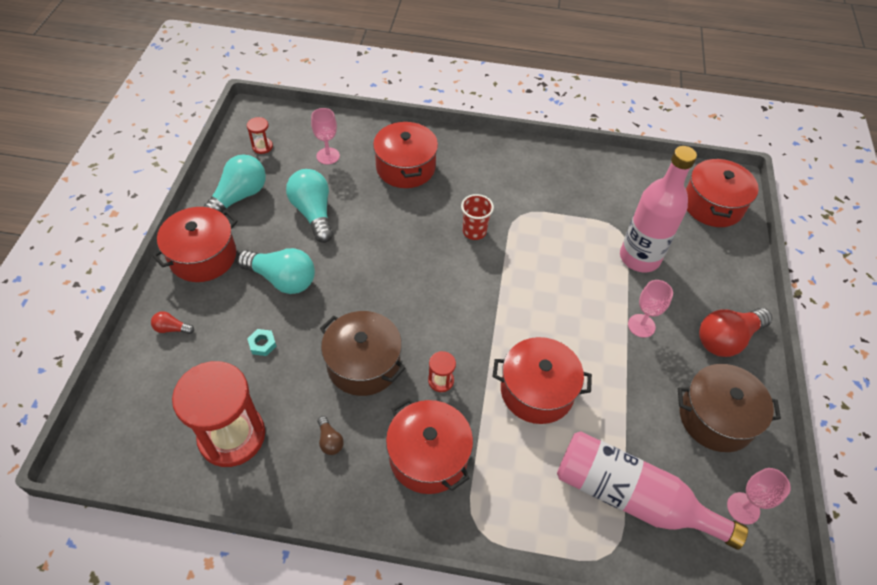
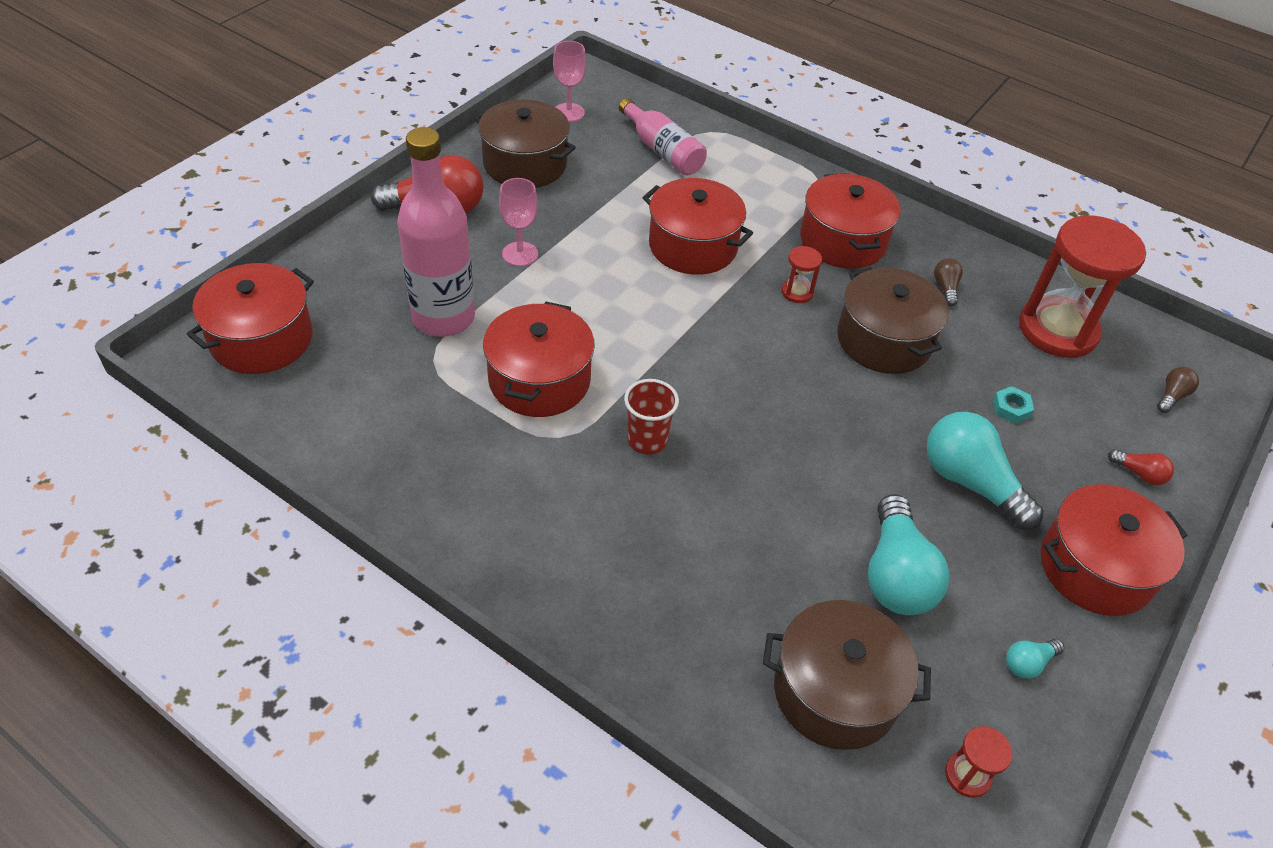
camera: 155 degrees left, 5 degrees down
(140, 407) = (1171, 396): none -> brown light bulb
(238, 197) = (1028, 663): turquoise light bulb -> turquoise light bulb, size x0.46
(328, 156) = (835, 691): pink goblet -> brown pot
(405, 167) = (696, 601): red pot -> red pot (539, 380)
(631, 497) = (662, 151): pink bottle -> pink bottle, size x0.64

